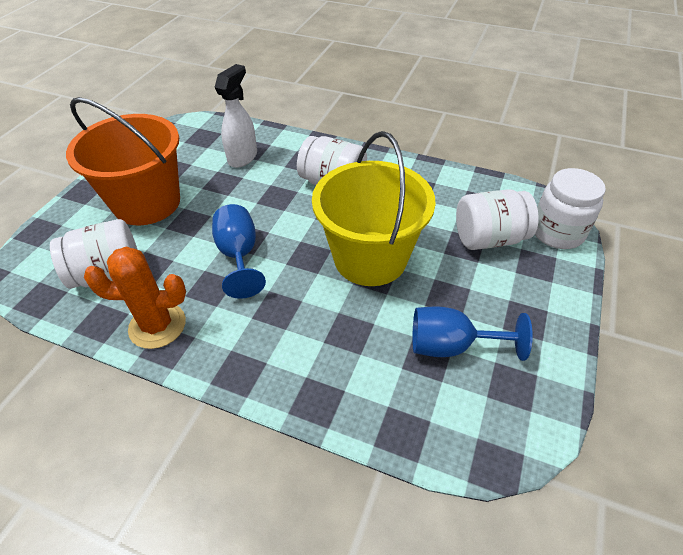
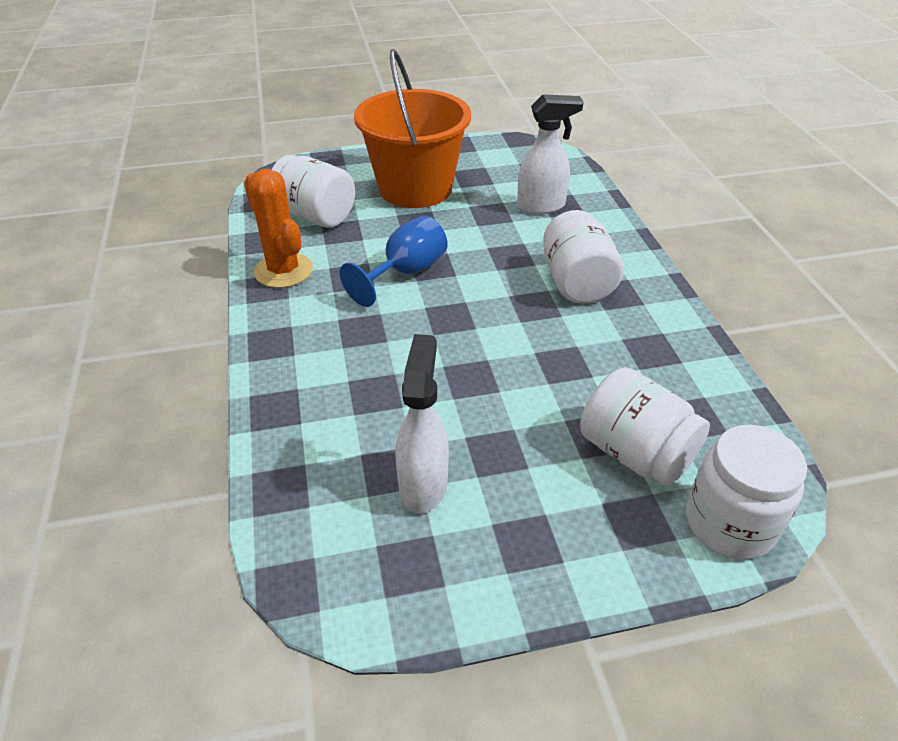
camera: 55 degrees right, 5 degrees down
(370, 258) = (492, 362): yellow bucket -> none
(451, 346) = (423, 484): blue goblet -> white spray bottle

